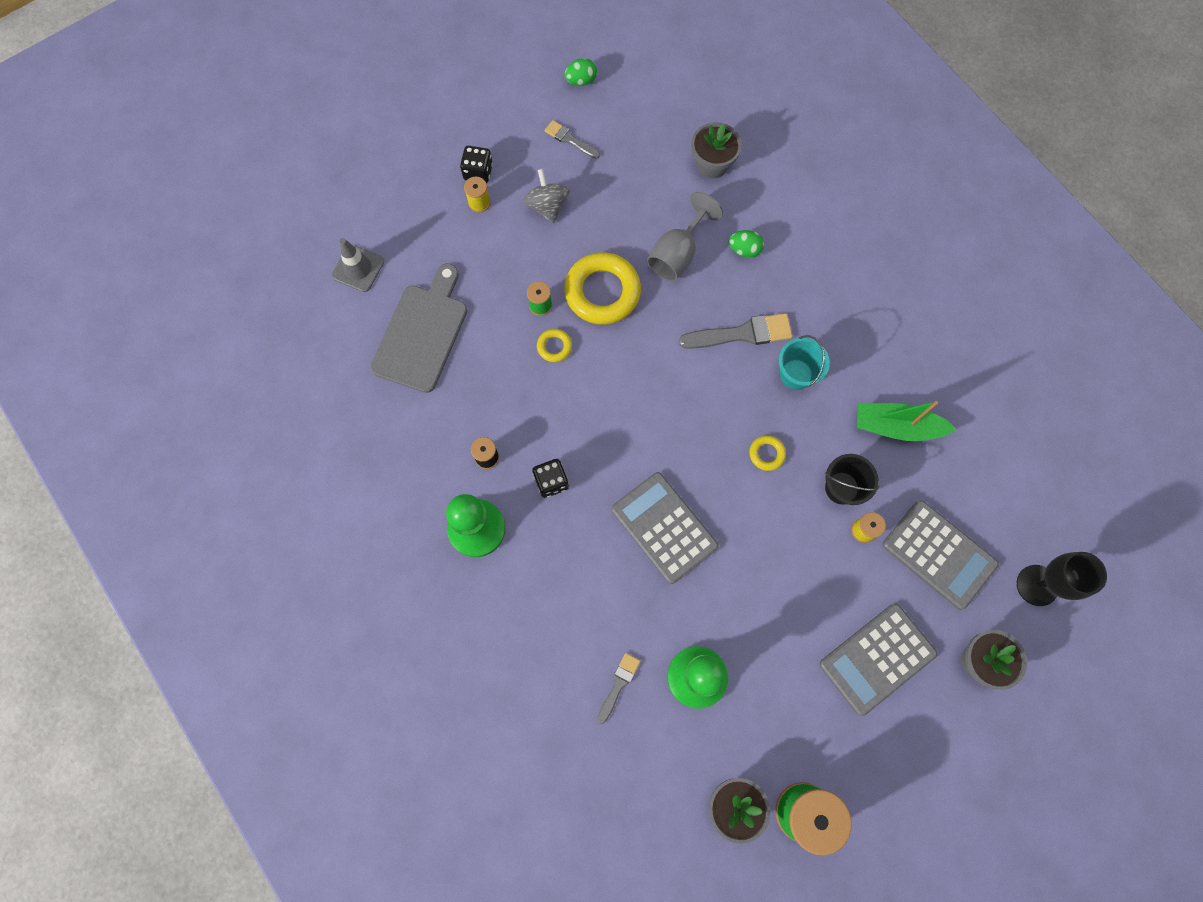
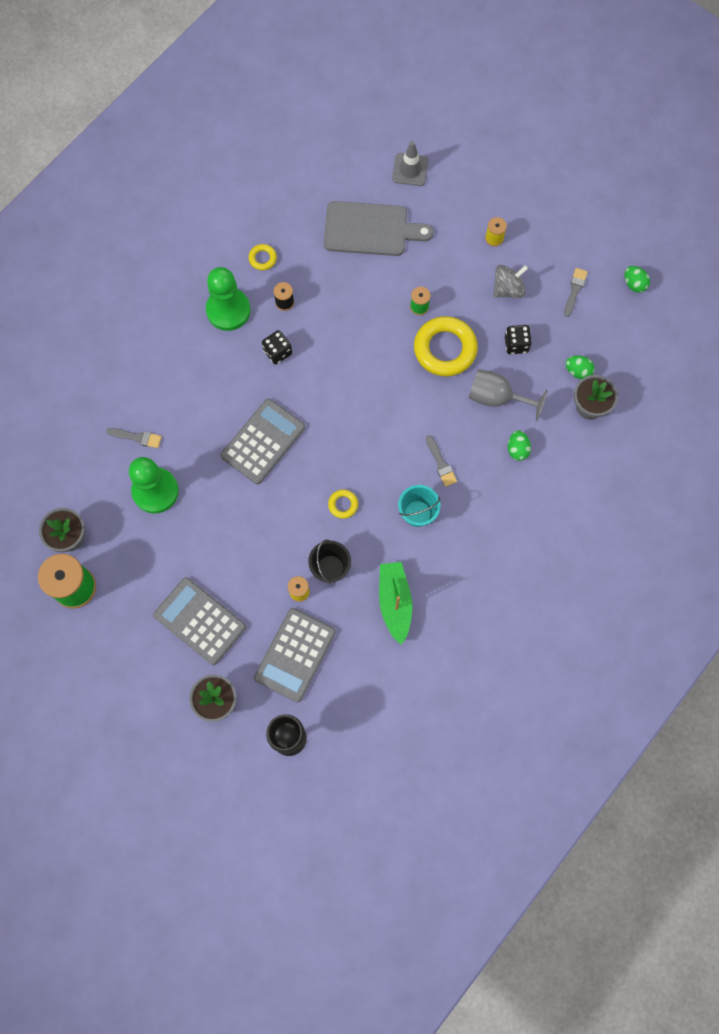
camera: 75 degrees right, 0 degrees up
(478, 172) = (521, 230): black dice -> black dice (516, 344)
(554, 346) = (387, 326): yellow ring -> yellow ring (262, 258)
(668, 164) = (578, 371): none -> green egg
(742, 333) = (441, 463): grey brush -> grey brush, size x0.59

